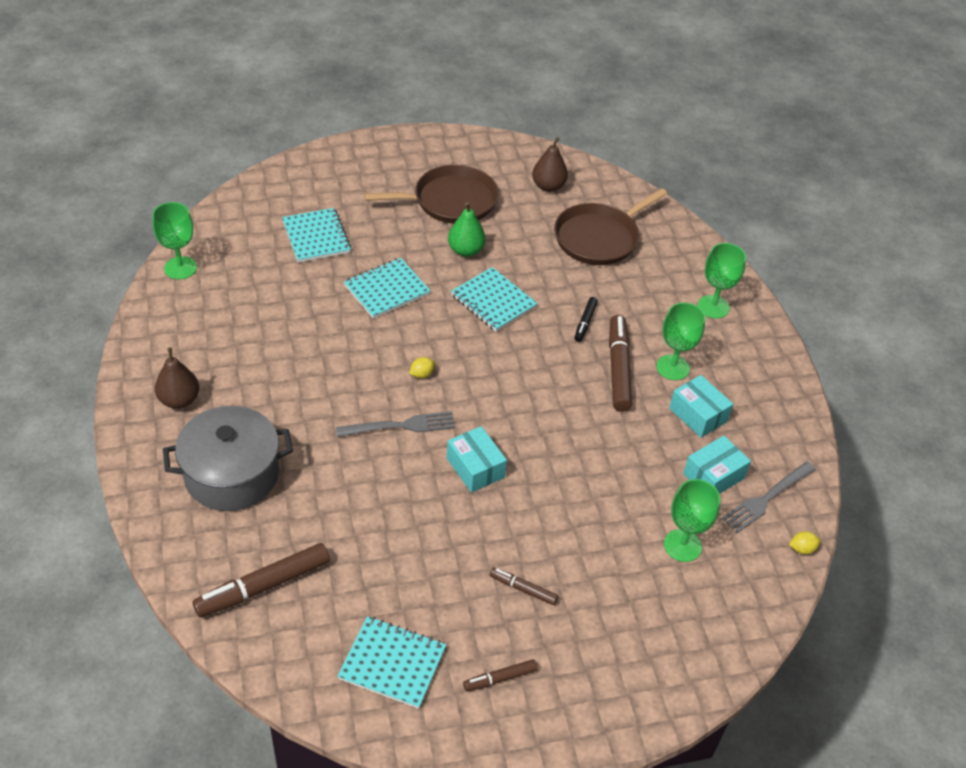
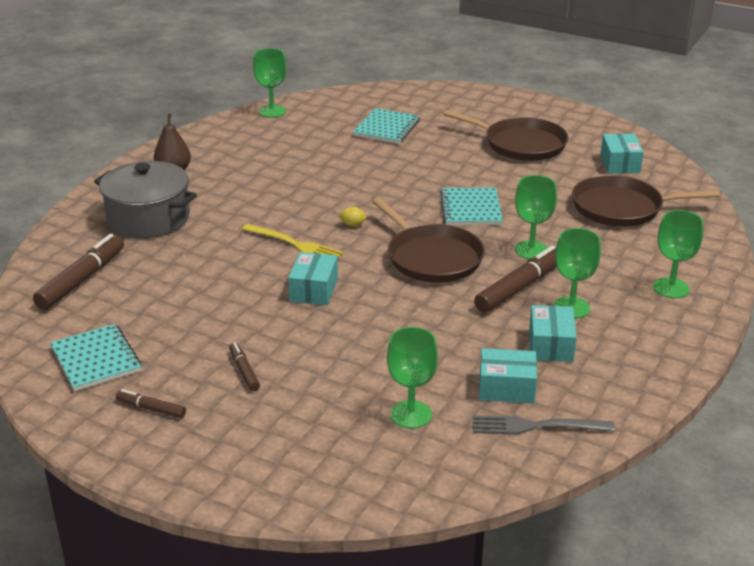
camera: 45 degrees right, 15 degrees down
(263, 586) = (82, 279): brown marker -> brown marker turned 105 degrees clockwise
(387, 290) = (396, 172): turquoise notebook -> none
(401, 426) = (295, 244): grey fork -> yellow fork
(466, 250) = (491, 174): green pear -> none
(523, 375) = (431, 257): none -> brown pan
(548, 186) = (620, 164): brown pear -> turquoise box
(585, 322) = (531, 250): black marker -> green goblet
(802, 549) = (520, 475): yellow lemon -> none

